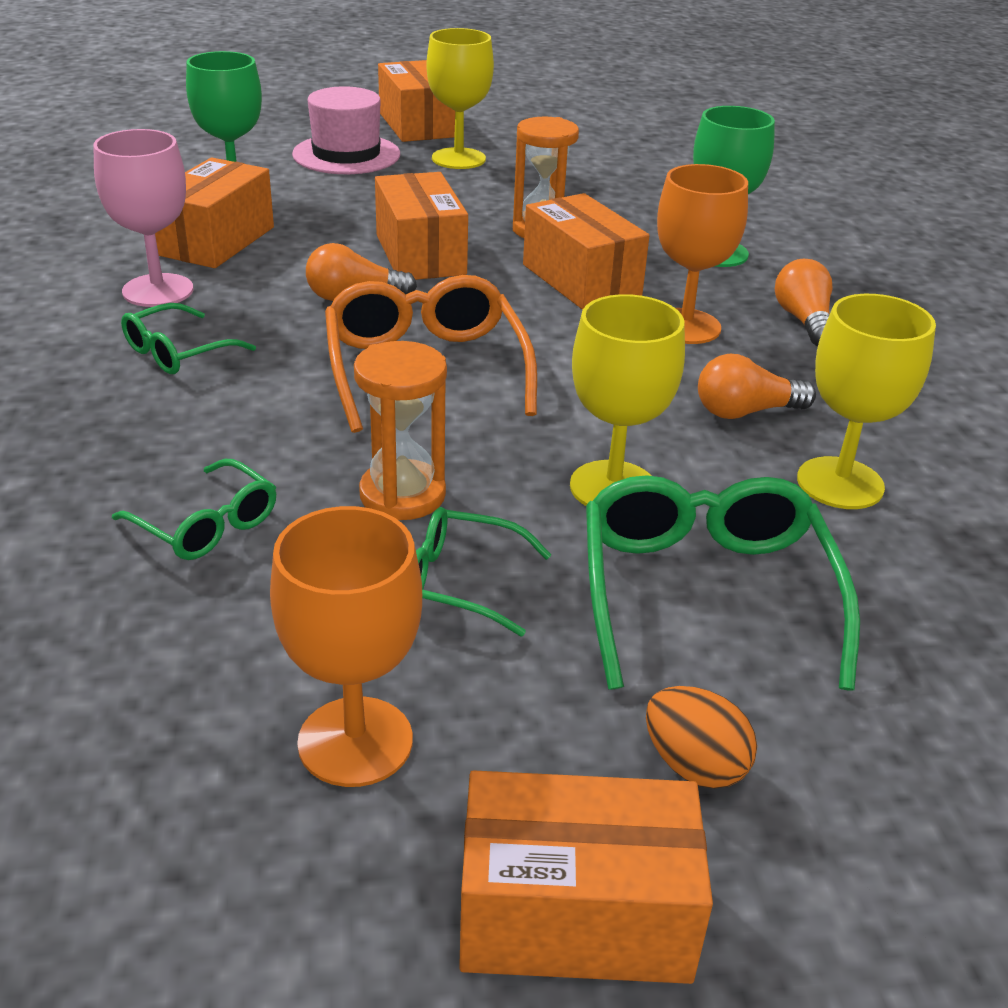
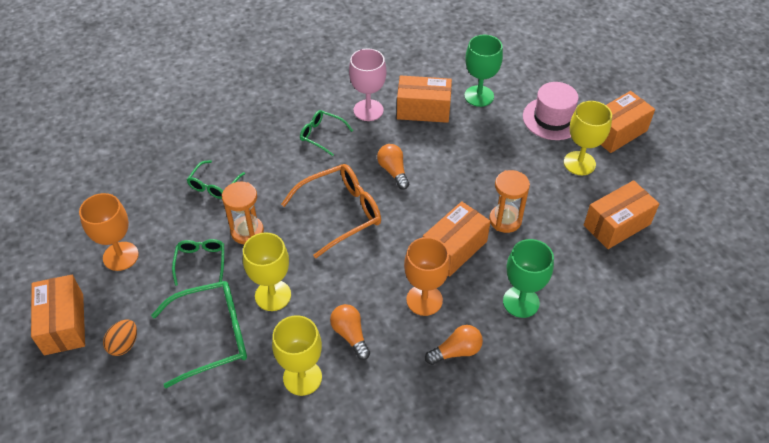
camera: 75 degrees right, 15 degrees up
(420, 254) = (449, 181): orange box -> orange box (617, 225)

